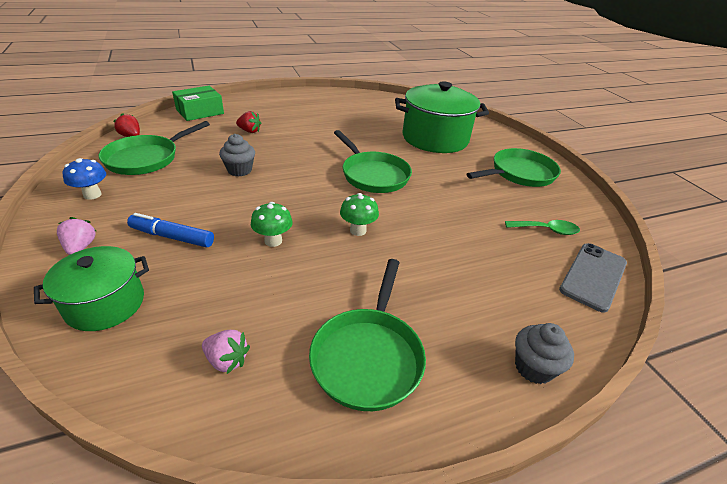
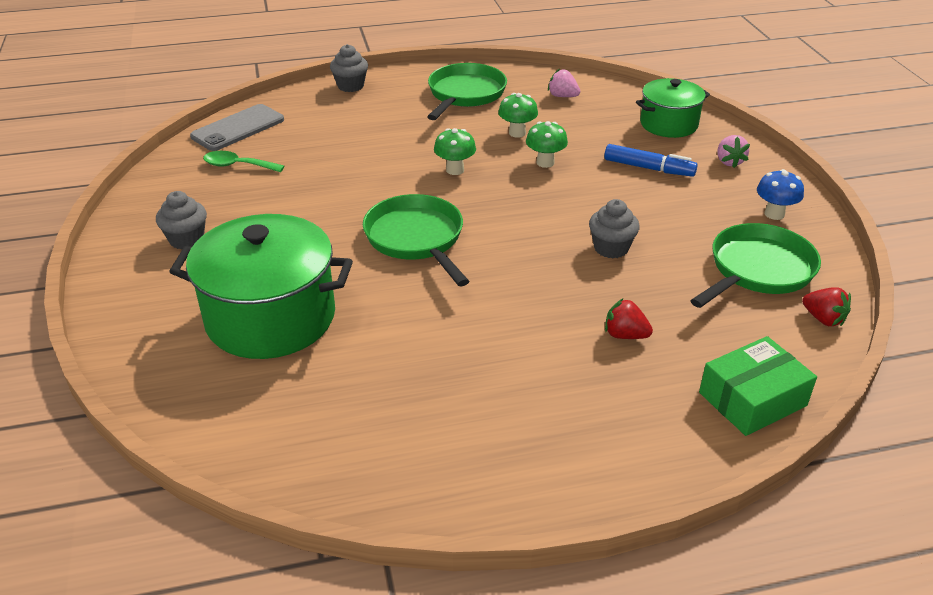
camera: 170 degrees left, 0 degrees up
(298, 281) = (517, 133): none -> green mushroom
(519, 173) = (186, 239): green pan -> grey cupcake

